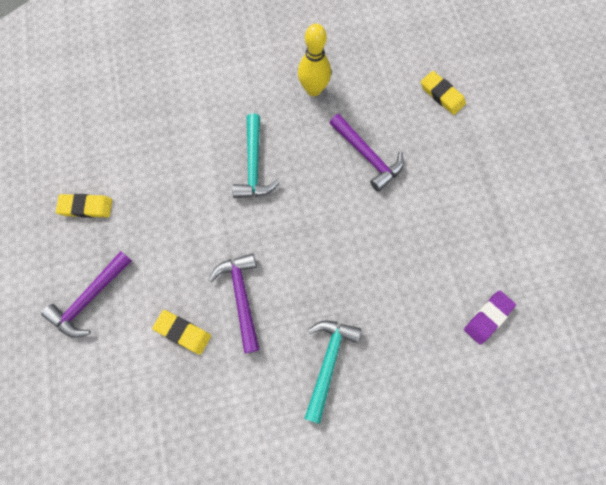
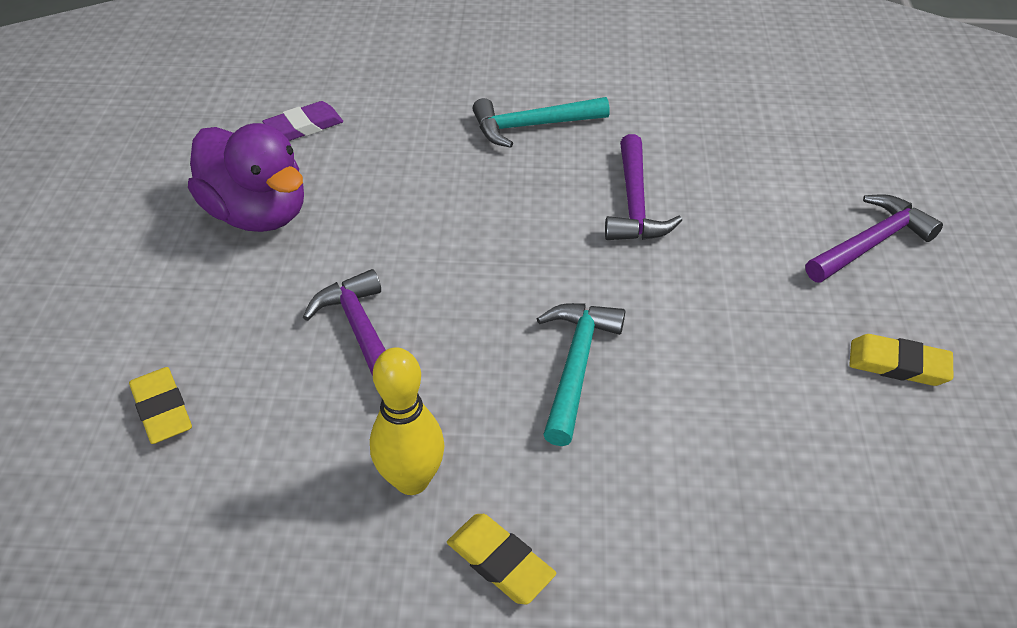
camera: 165 degrees left, 25 degrees down
(183, 332) = (726, 184): yellow eraser -> yellow eraser (500, 562)
(328, 362) = (532, 126): turquoise hammer -> turquoise hammer turned 45 degrees clockwise
(471, 227) = (258, 213): none -> purple duck

